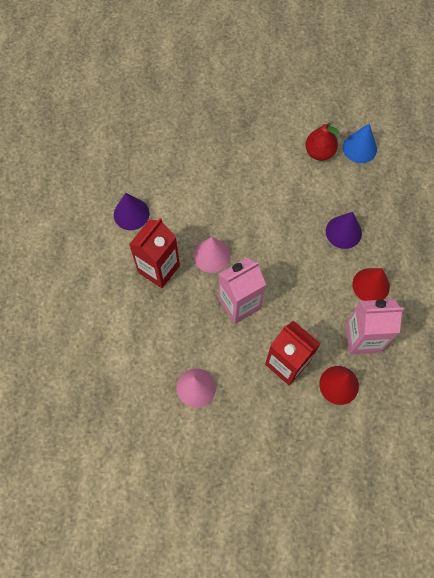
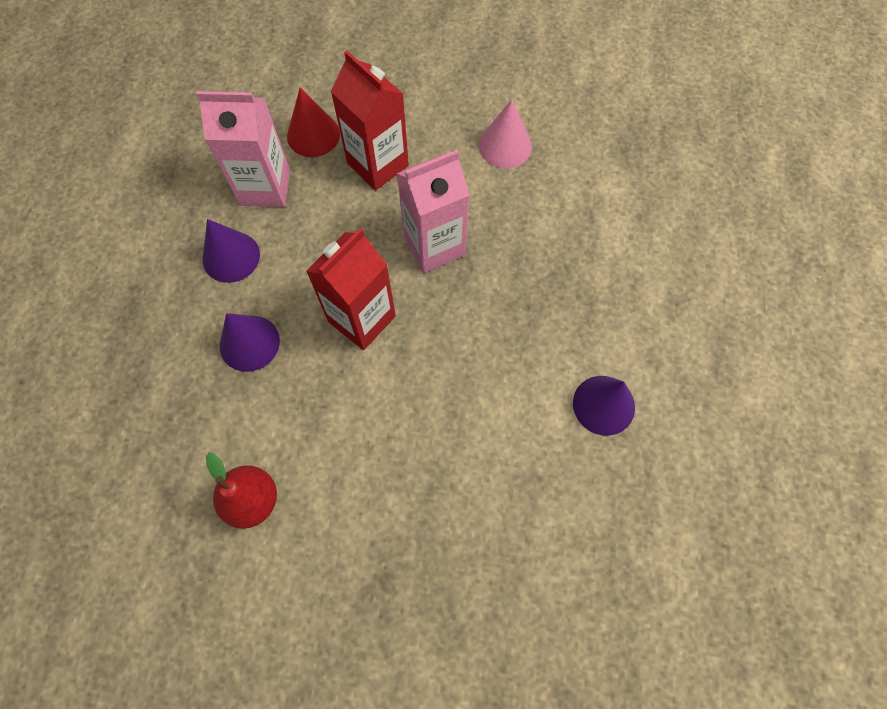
camera: 175 degrees left, 0 degrees up
(159, 269) = (556, 307): red carton -> red carton (362, 319)
(212, 255) = (470, 321): pink cone -> none
(359, 148) = (174, 503): blue cone -> none
(371, 285) = (231, 257): red cone -> purple cone

